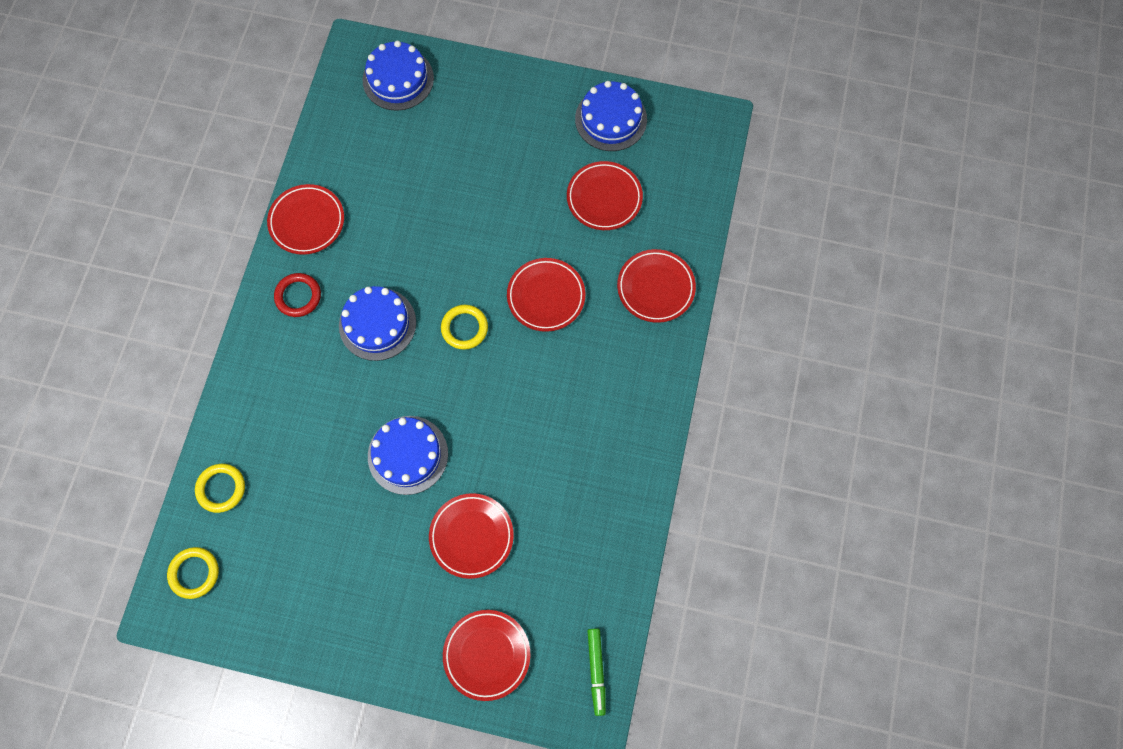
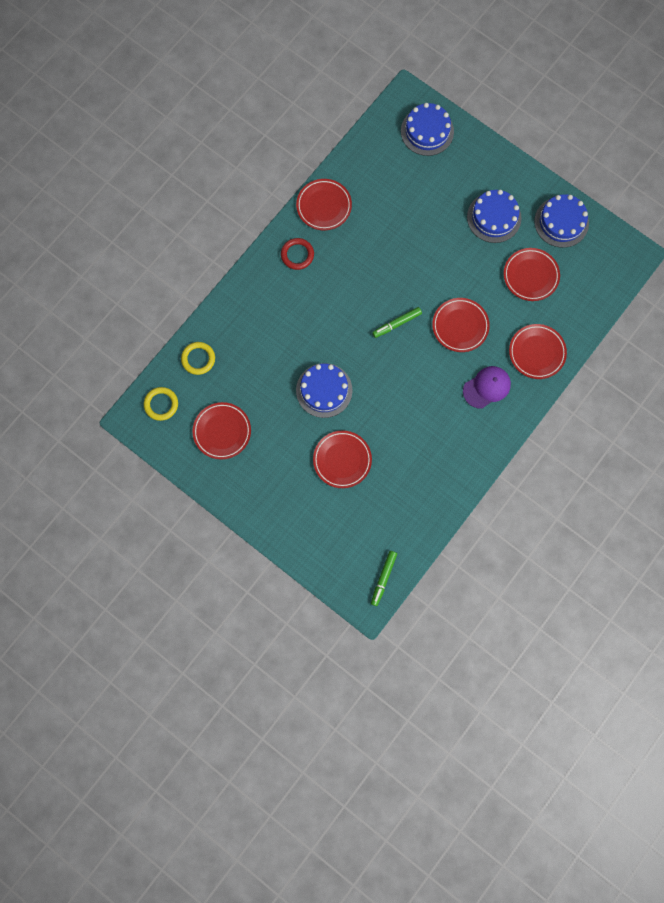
camera: 25 degrees right, 5 degrees up
(377, 324) = (341, 296): blue cake -> blue cake (494, 217)
(464, 328) = (396, 324): yellow ring -> green marker
(487, 655) = (319, 537): red plate -> red plate (222, 431)
(614, 358) = (487, 387): none -> purple cap

